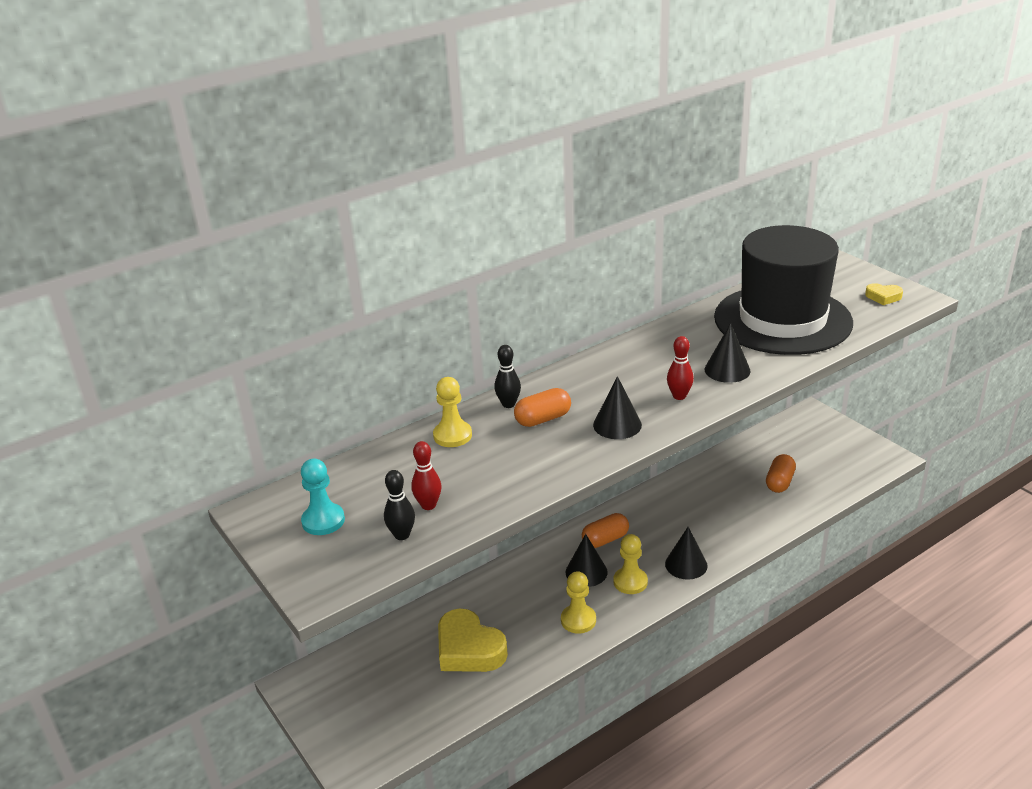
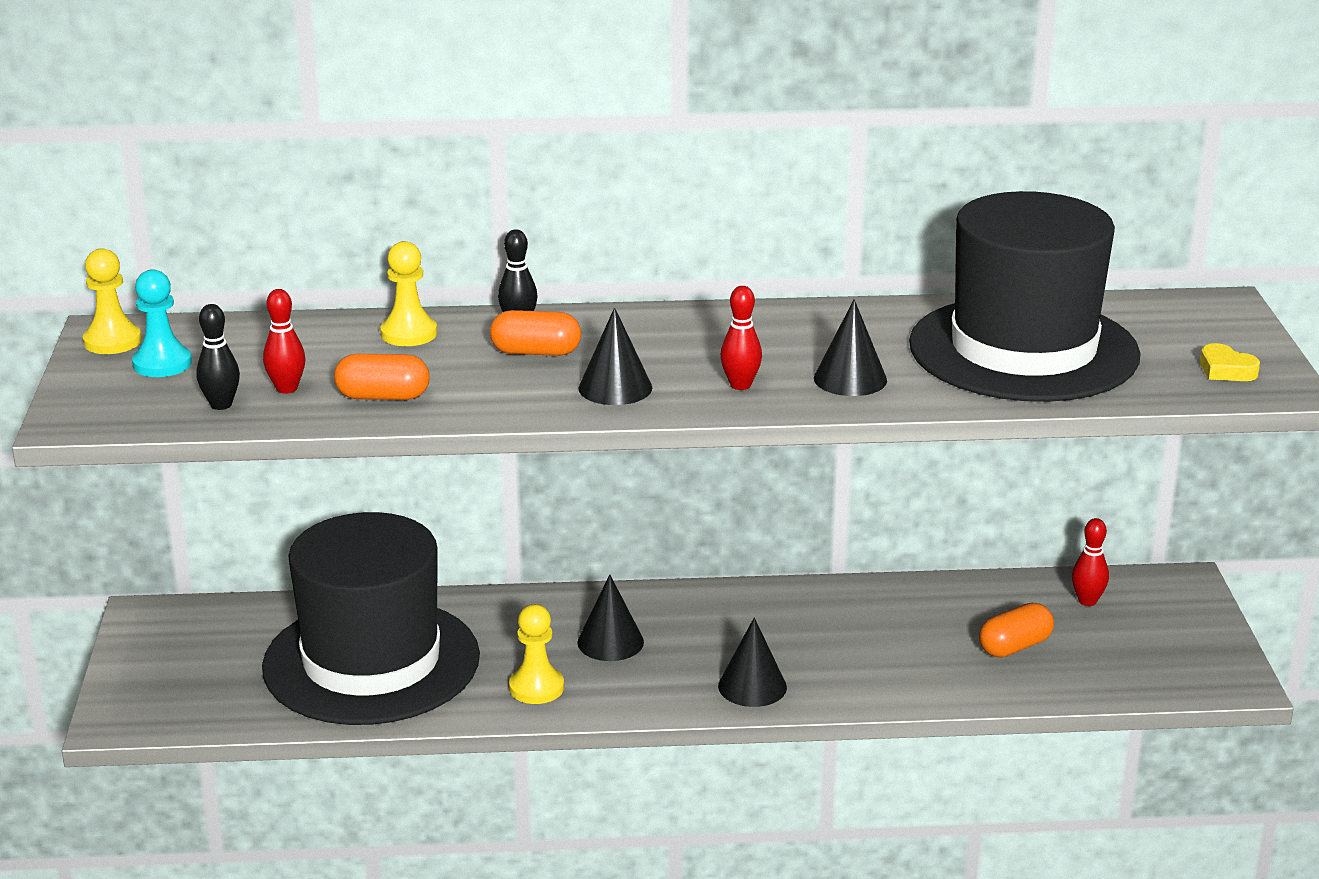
camera: 30 degrees right, 5 degrees down
(469, 649) = (371, 662): yellow heart -> black hat
(605, 539) = (679, 617): orange capsule -> orange capsule (383, 397)
(630, 582) = (653, 675): yellow pawn -> yellow pawn (112, 341)
(783, 442) = (1087, 601): none -> red bowling pin

